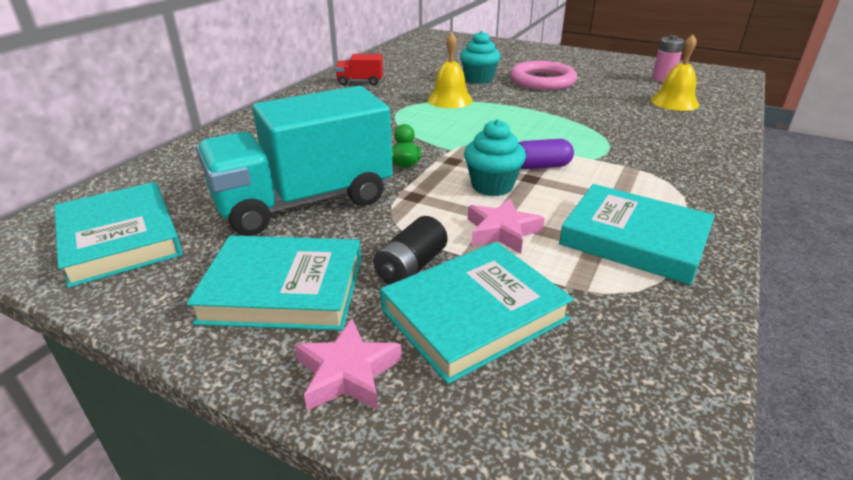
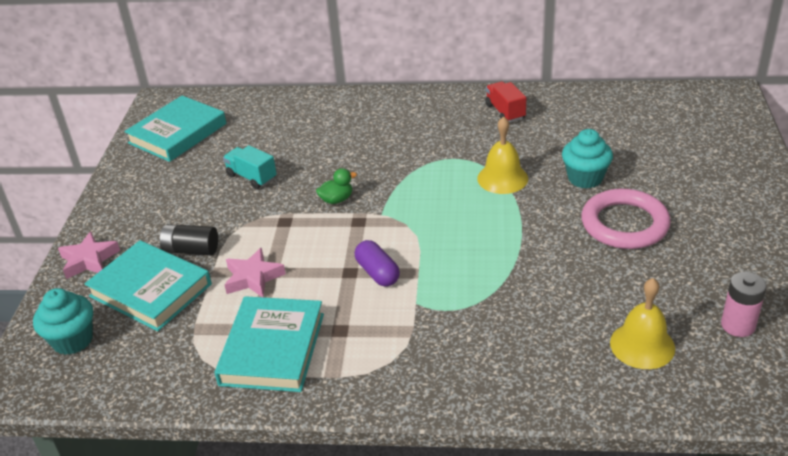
camera: 70 degrees right, 5 degrees up
(283, 289) = (150, 211): turquoise book -> none
(304, 202) = (251, 177): turquoise truck -> turquoise truck, size x0.42
(492, 186) = (323, 255): turquoise cupcake -> turquoise cupcake (73, 340)

